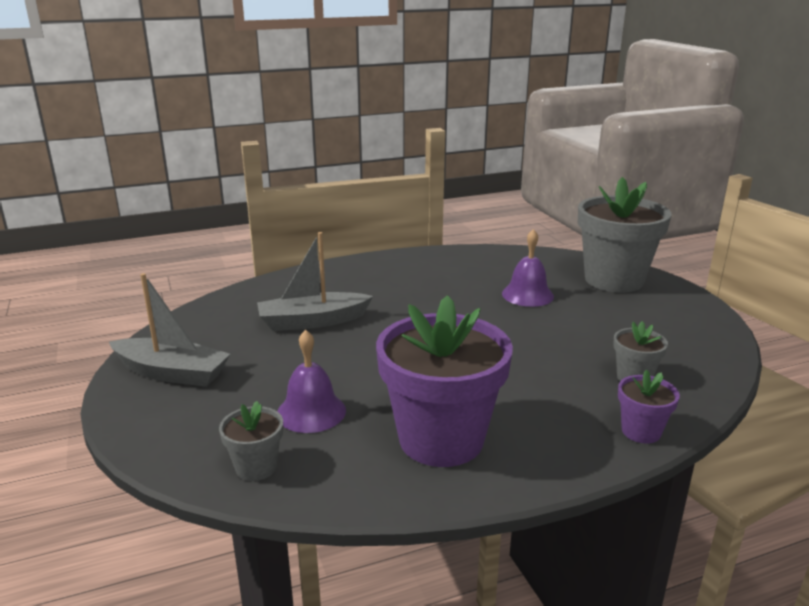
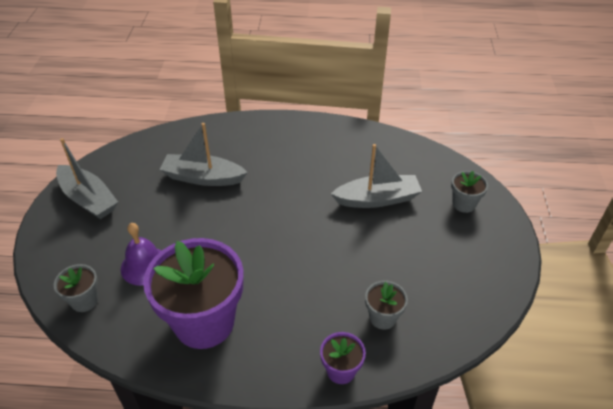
camera: 25 degrees right, 20 degrees up
(527, 295) = (377, 199): purple bell -> grey boat
(613, 280) = (464, 204): grey flower pot -> grey flower pot, size x0.46

